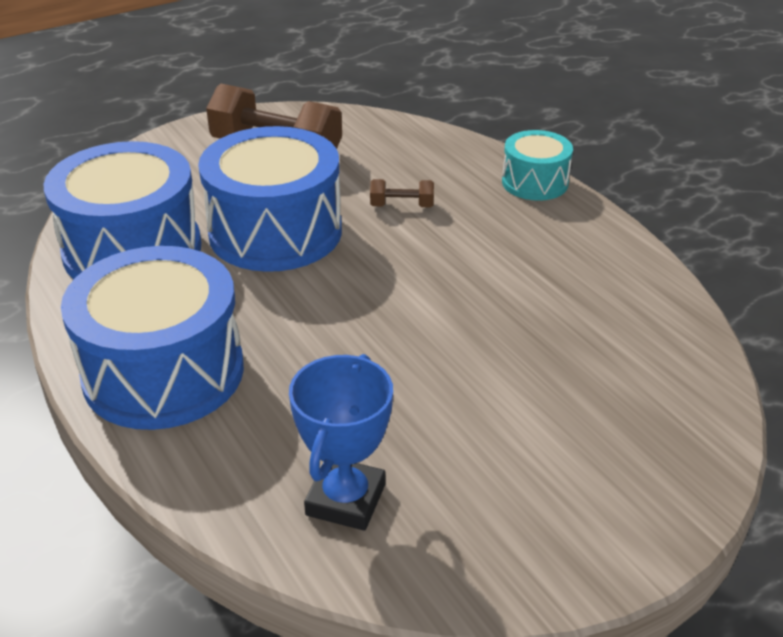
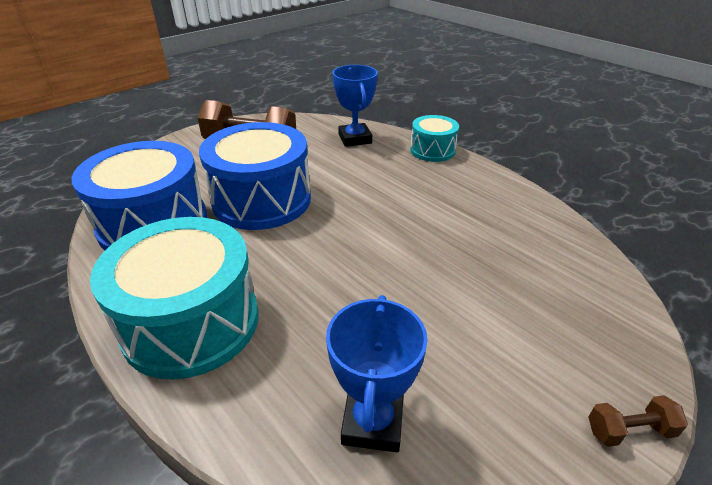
camera: 10 degrees left, 0 degrees up
(163, 372) = (191, 322): blue drum -> turquoise drum
(402, 206) = (348, 173): brown dumbbell -> brown dumbbell (629, 430)
(426, 154) = (355, 139): none -> blue trophy

